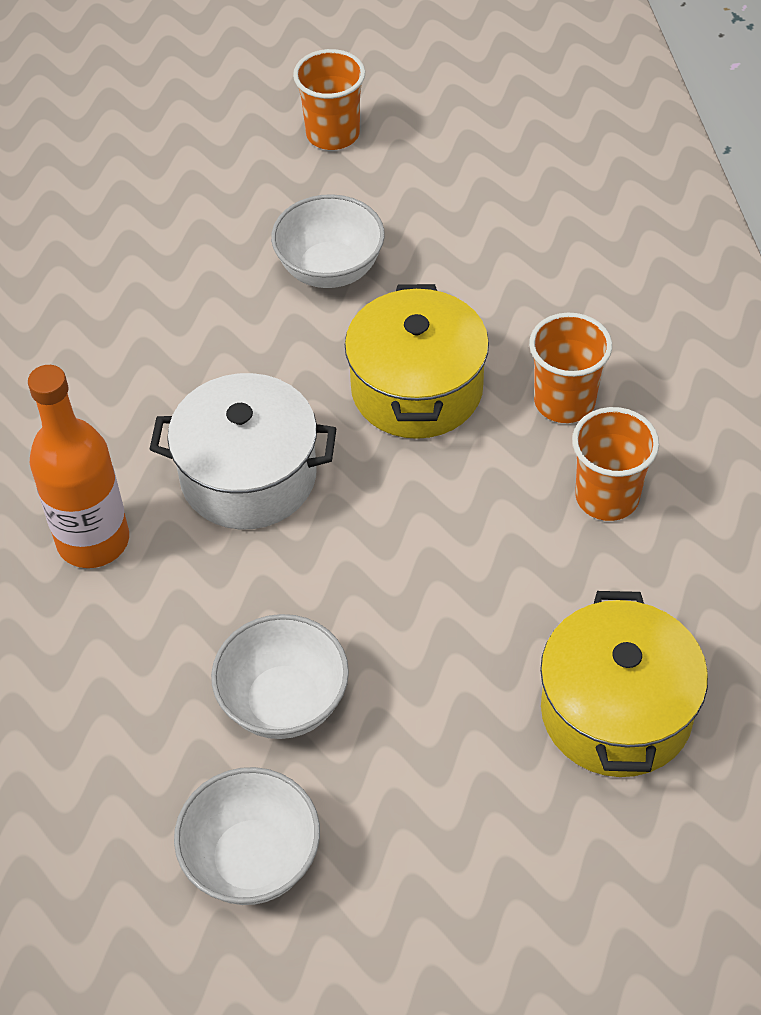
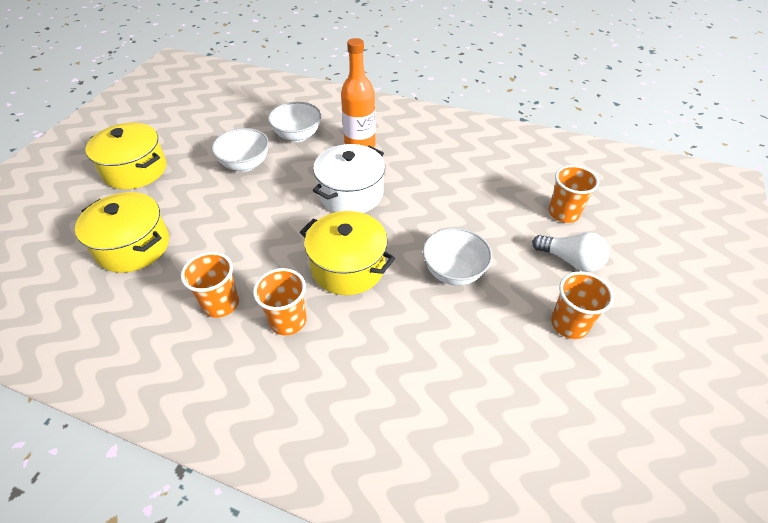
camera: 120 degrees right, 5 degrees down
(107, 195) = (563, 213): none -> orange cup
(212, 162) = (570, 260): none -> white light bulb
(252, 859) = (203, 138): white bowl -> white bowl (297, 136)
(447, 903) = (135, 170): none -> yellow pot

